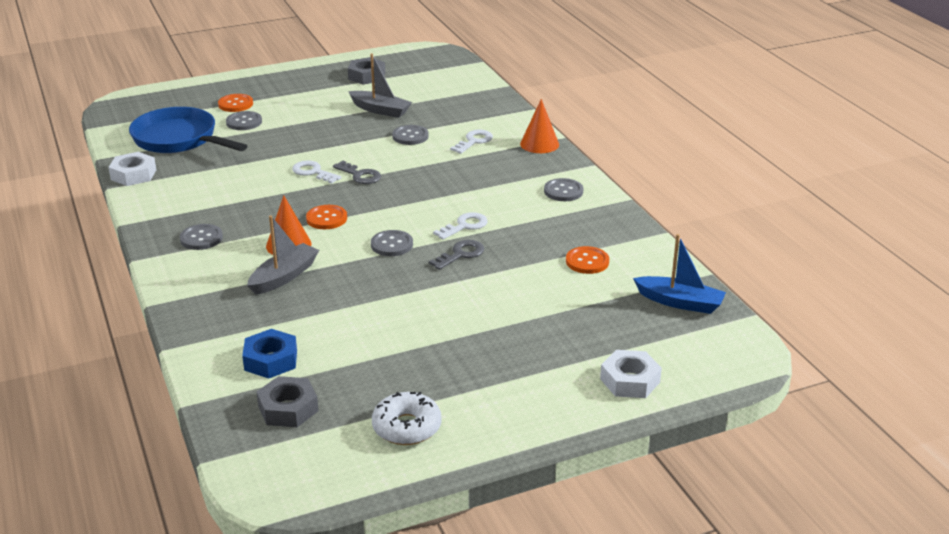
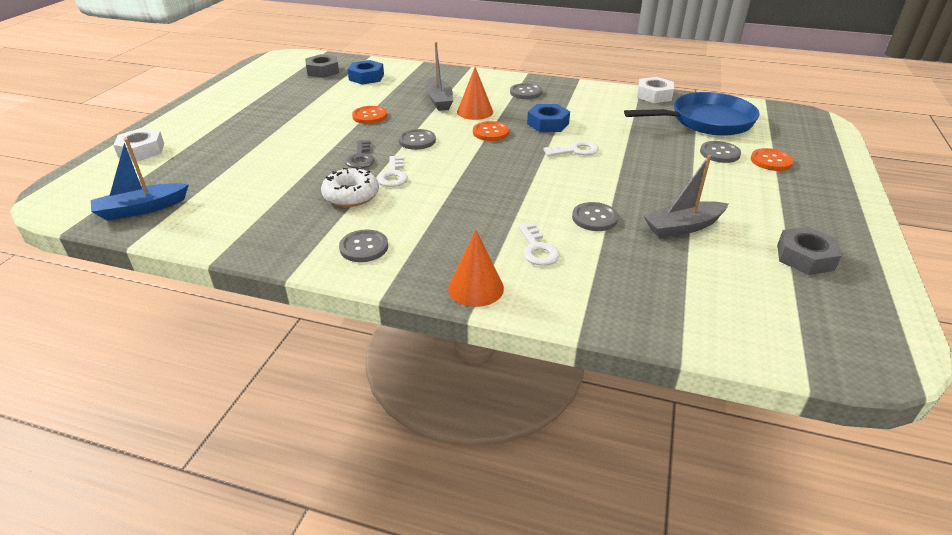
camera: 130 degrees right, 5 degrees up
(271, 200) = (548, 124): none -> blue nut
(360, 175) = (542, 166): grey key -> none
(407, 427) = (254, 87): white donut -> white donut (351, 195)
(587, 261) = (256, 200): orange button -> orange button (370, 116)

